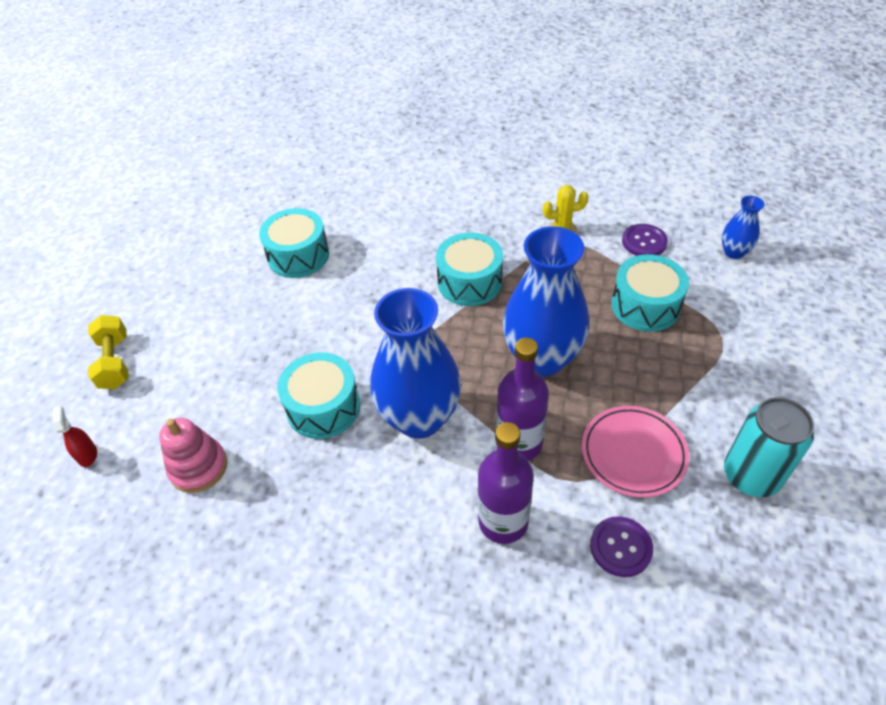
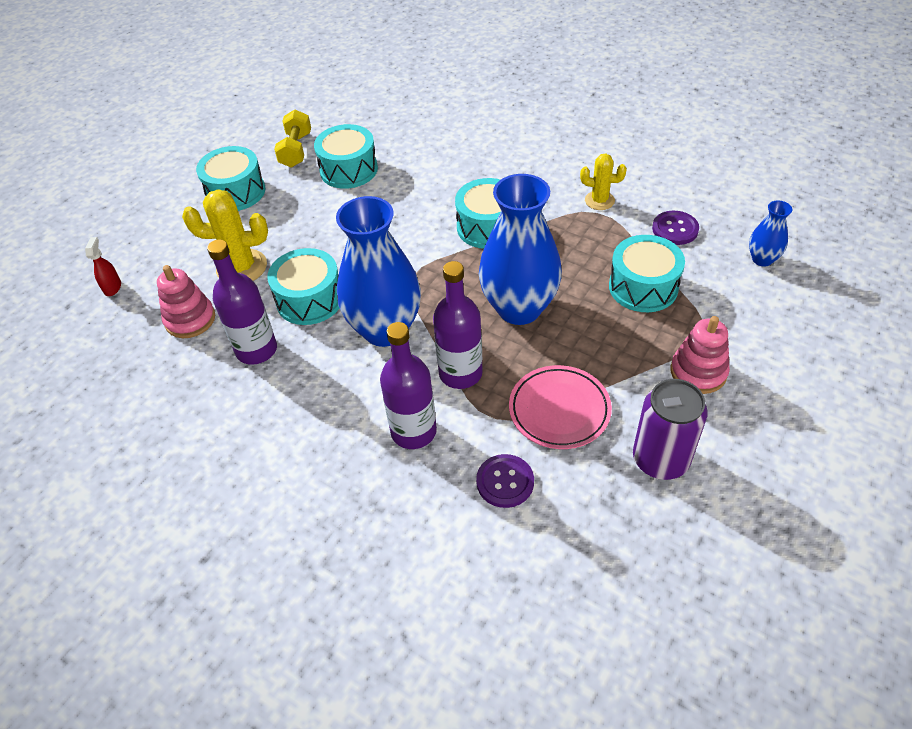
camera: 20 degrees right, 0 degrees up
(115, 362) = (163, 222): yellow dumbbell -> yellow dumbbell (296, 150)
(185, 308) = (236, 192): none -> turquoise drum
(230, 391) = (242, 267): none -> yellow cactus
(291, 481) = (256, 350): none -> purple bottle
(737, 377) = (698, 372): none -> pink stacking toy
(751, 475) = (660, 459): turquoise can -> purple can

